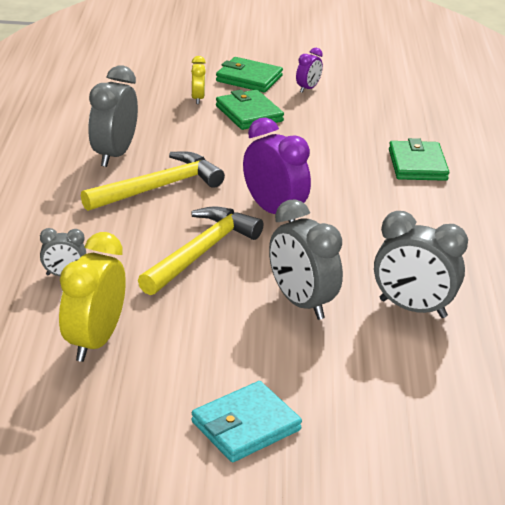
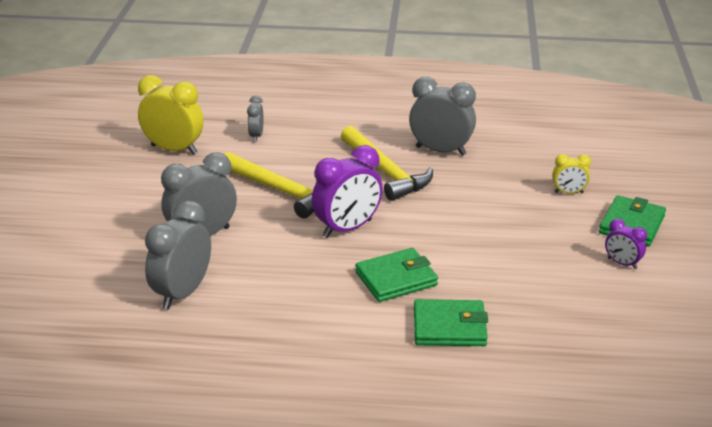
camera: 95 degrees right, 0 degrees up
(245, 426) = (65, 205): turquoise wallet -> none
(249, 113) = (544, 222): green wallet -> green wallet (396, 279)

